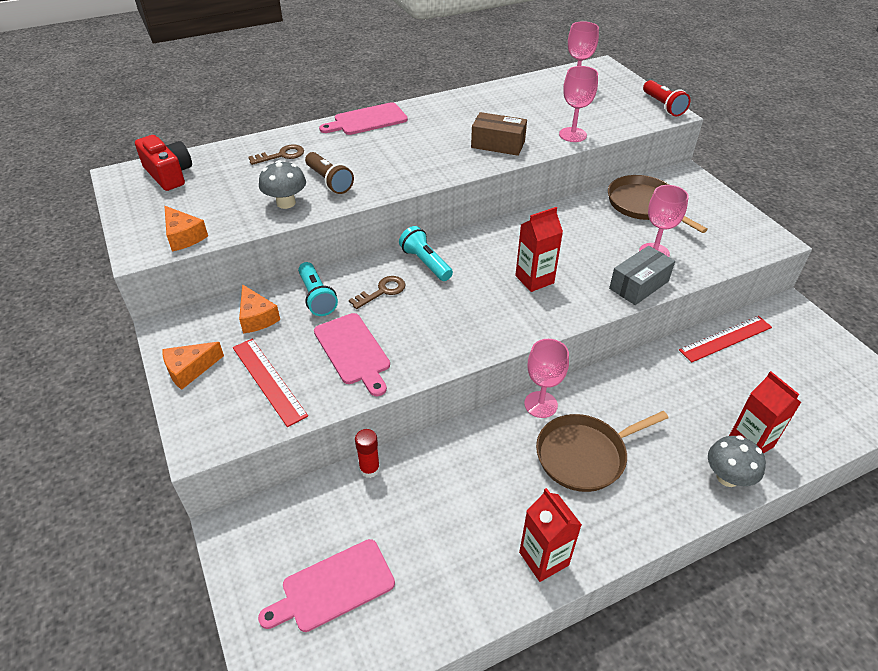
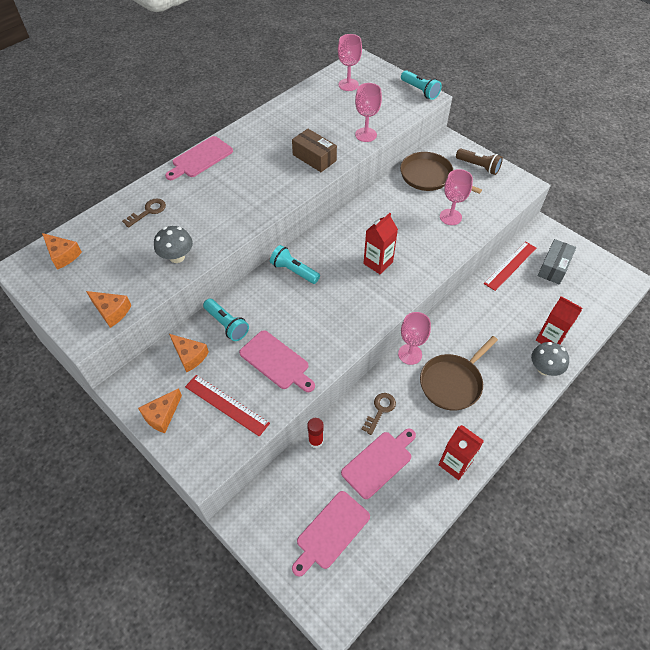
camera: 20 degrees left, 10 degrees up
(169, 174) = (63, 255): red camera -> orange cheese
(329, 181) = (201, 227): brown flashlight -> brown flashlight (478, 166)
(382, 291) = (273, 305): brown key -> brown key (380, 410)
(439, 522) = (379, 462): none -> pink cutting board
(498, 144) = (314, 158): brown box -> brown box turned 45 degrees clockwise
(639, 285) = (450, 247): grey box -> grey box (553, 267)
(663, 106) = (420, 91): red flashlight -> turquoise flashlight

